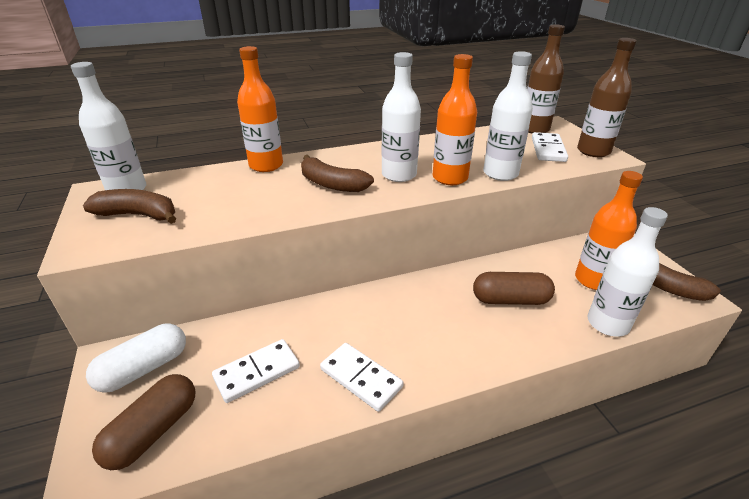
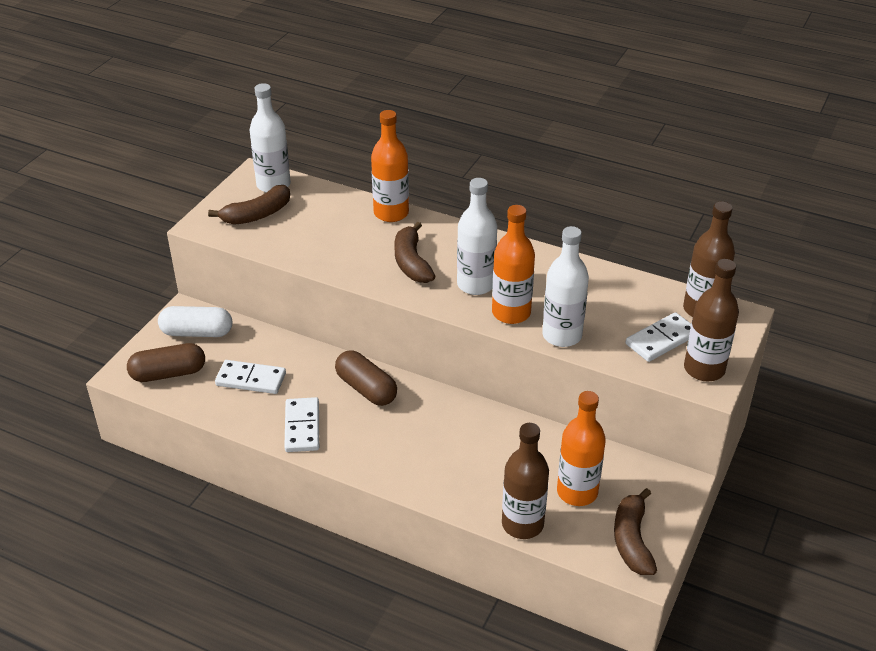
camera: 45 degrees right, 5 degrees up
(138, 215) = (257, 215): brown banana -> brown banana turned 90 degrees clockwise
(510, 300) = (479, 455): brown capsule -> brown capsule (366, 389)
(608, 323) = (522, 524): white bottle -> brown bottle

